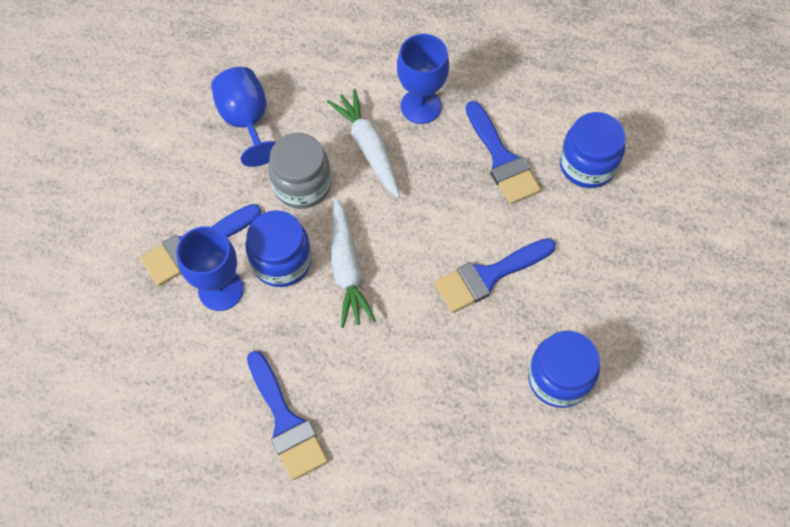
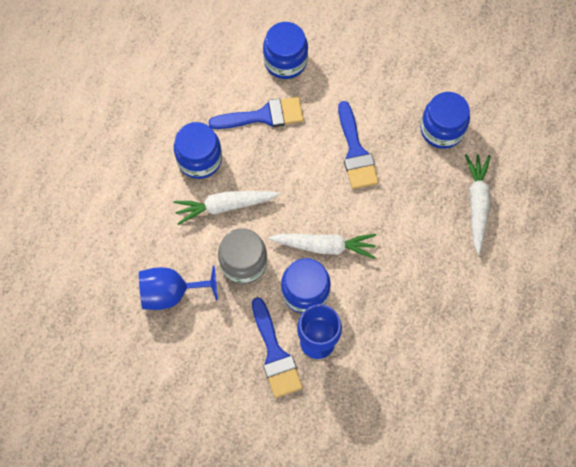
camera: 75 degrees left, 5 degrees up
(286, 422) = (432, 315): blue brush -> none
(421, 106) = (199, 159): blue goblet -> blue jar
(462, 448) = (477, 203): none -> white carrot

